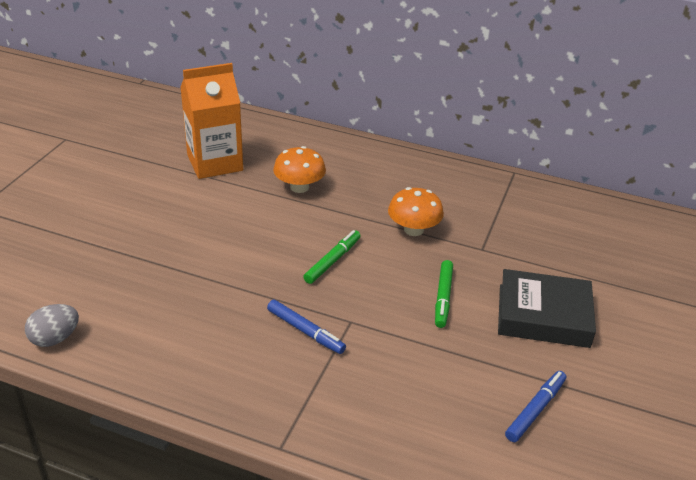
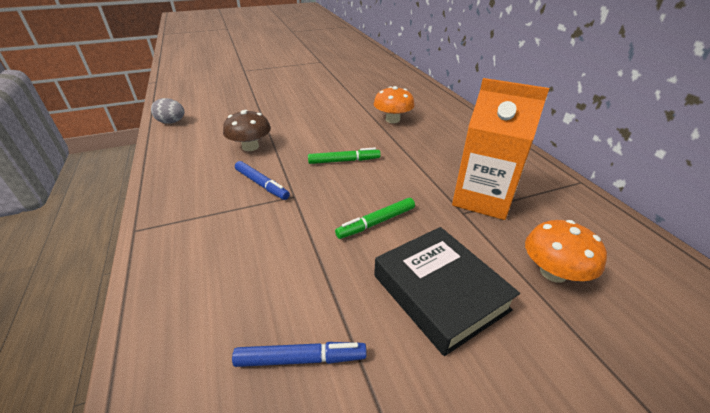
camera: 50 degrees right, 0 degrees up
(215, 163) = (367, 92): orange carton -> orange carton (482, 198)
(218, 304) = (250, 147): none -> brown mushroom
(305, 331) = (262, 184): blue marker -> blue marker turned 45 degrees counterclockwise
(413, 230) = (428, 173): orange mushroom -> orange mushroom (553, 272)

